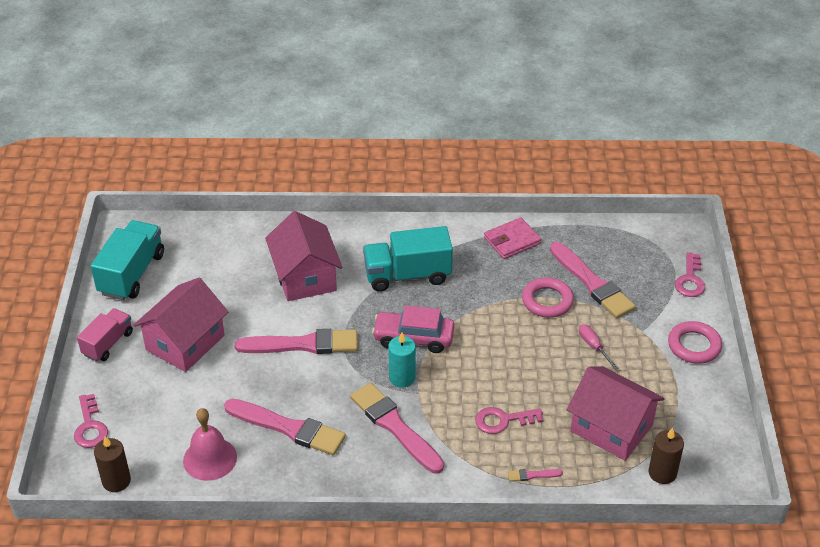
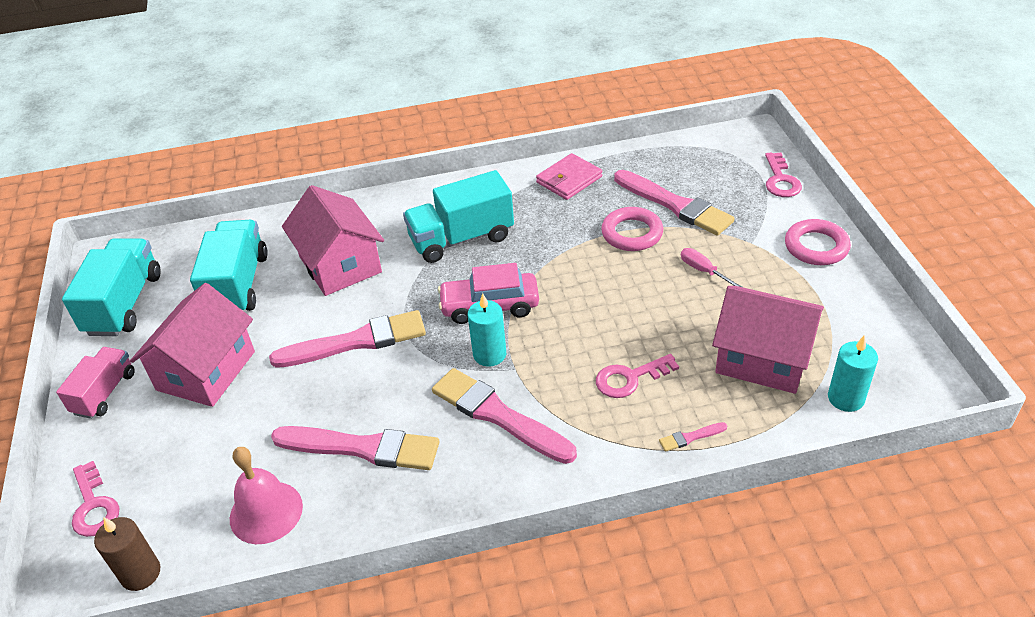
camera: 10 degrees left, 0 degrees up
(221, 277) = (238, 285): none -> turquoise truck
(662, 473) = (846, 398): brown candle -> turquoise candle

